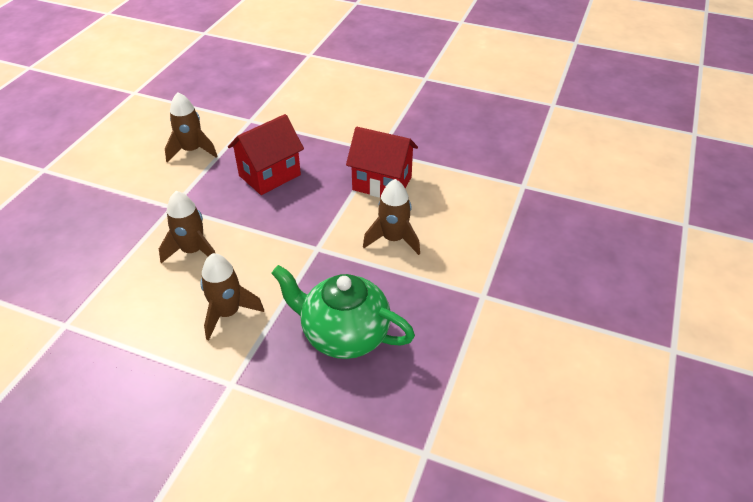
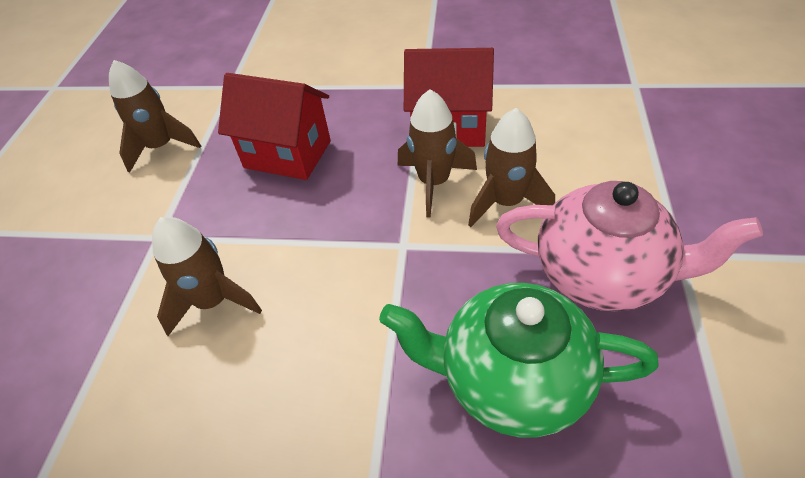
camera: 10 degrees left, 5 degrees up
(228, 313) = (308, 396): brown rocket -> brown rocket (434, 182)
(270, 175) = (287, 154): red house -> red house turned 75 degrees clockwise
(428, 295) = (602, 275): none -> pink teapot

